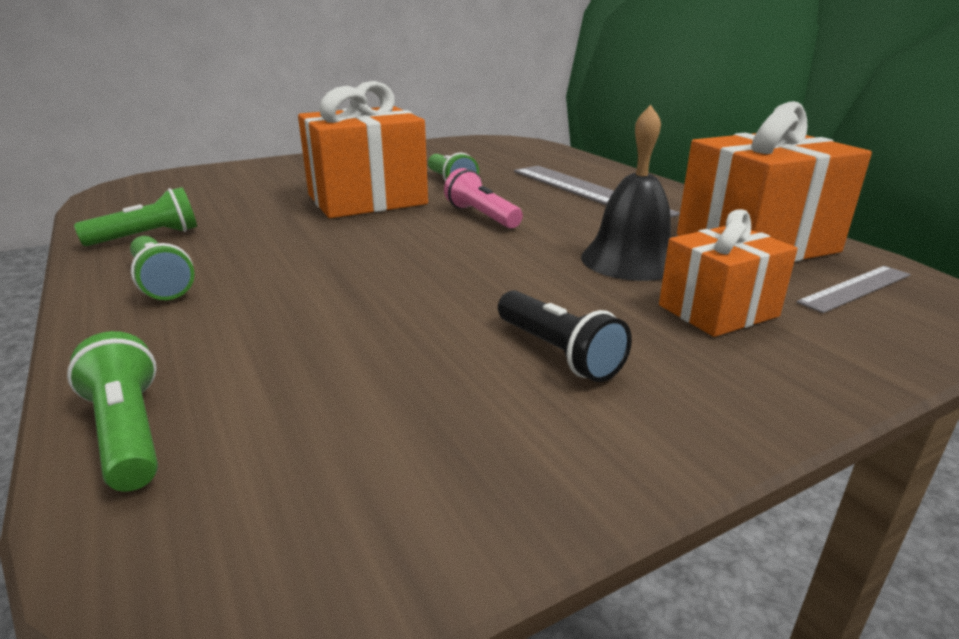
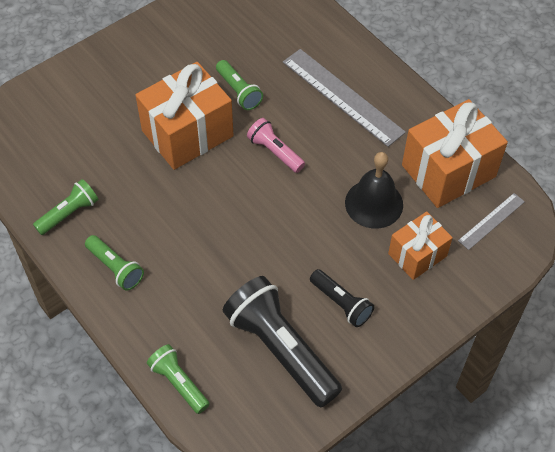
camera: 10 degrees left, 30 degrees up
(402, 403) = (281, 349): none -> black flashlight

